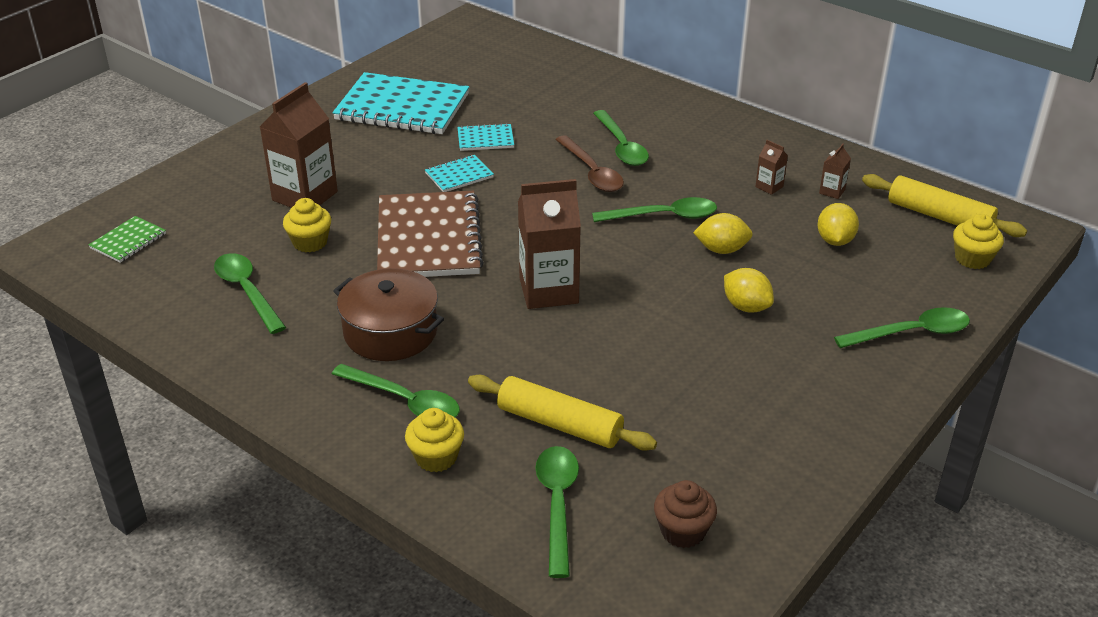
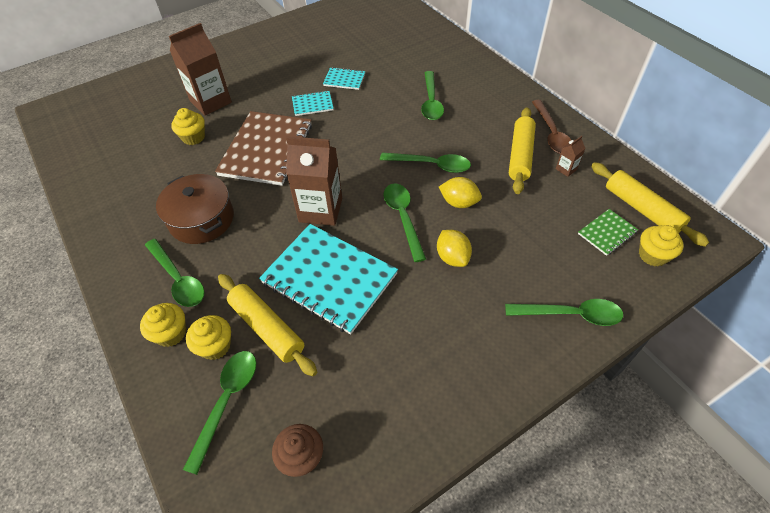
camera: 20 degrees right, 15 degrees up
(128, 241) = (93, 114): green notebook -> green notebook (607, 233)
(247, 291) = (136, 167): green spoon -> green spoon (403, 218)
(402, 107) = (306, 46): turquoise notebook -> turquoise notebook (329, 279)
(504, 456) = (215, 346): none -> yellow cupcake
(591, 172) = (400, 119): brown spoon -> brown spoon (551, 134)
(769, 187) = (520, 155): brown carton -> yellow rolling pin
(835, 240) = (548, 213): yellow lemon -> none

